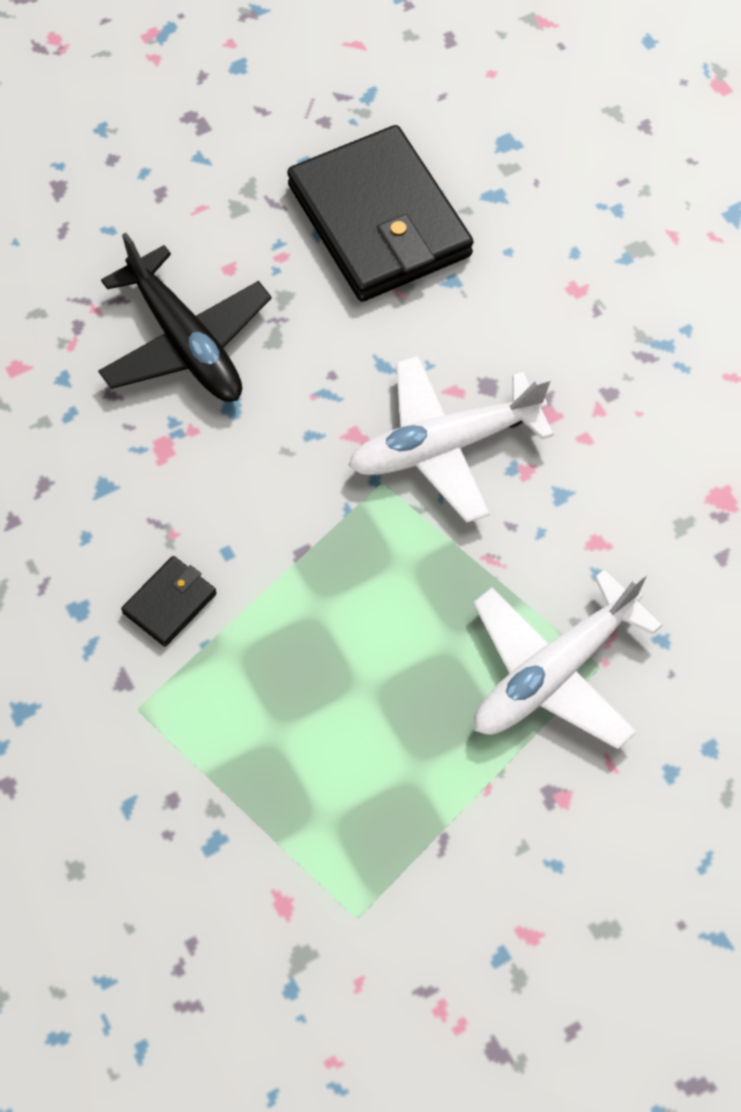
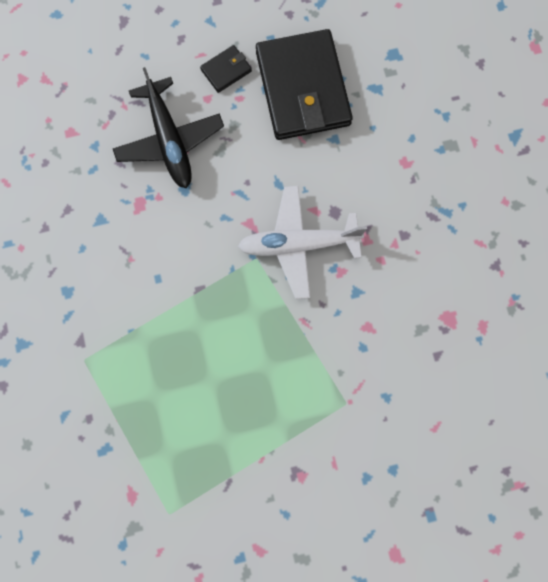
camera: 15 degrees right, 15 degrees up
(170, 603) = (118, 301): black wallet -> black wallet (226, 70)
(554, 672) = (319, 400): white plane -> none

